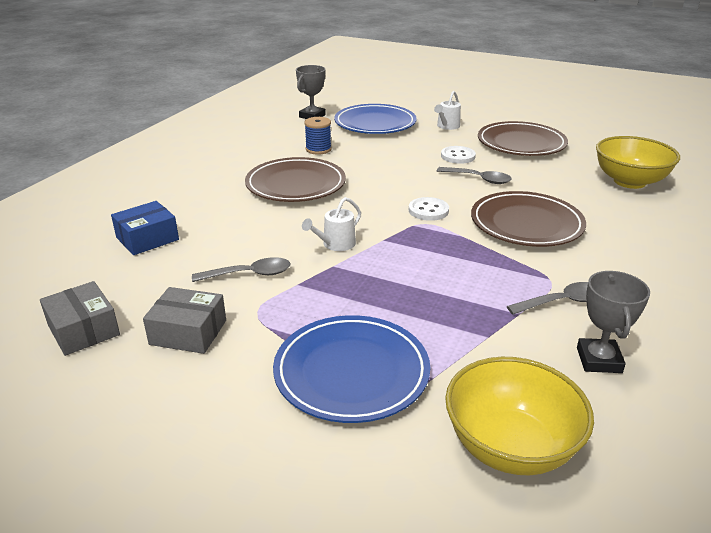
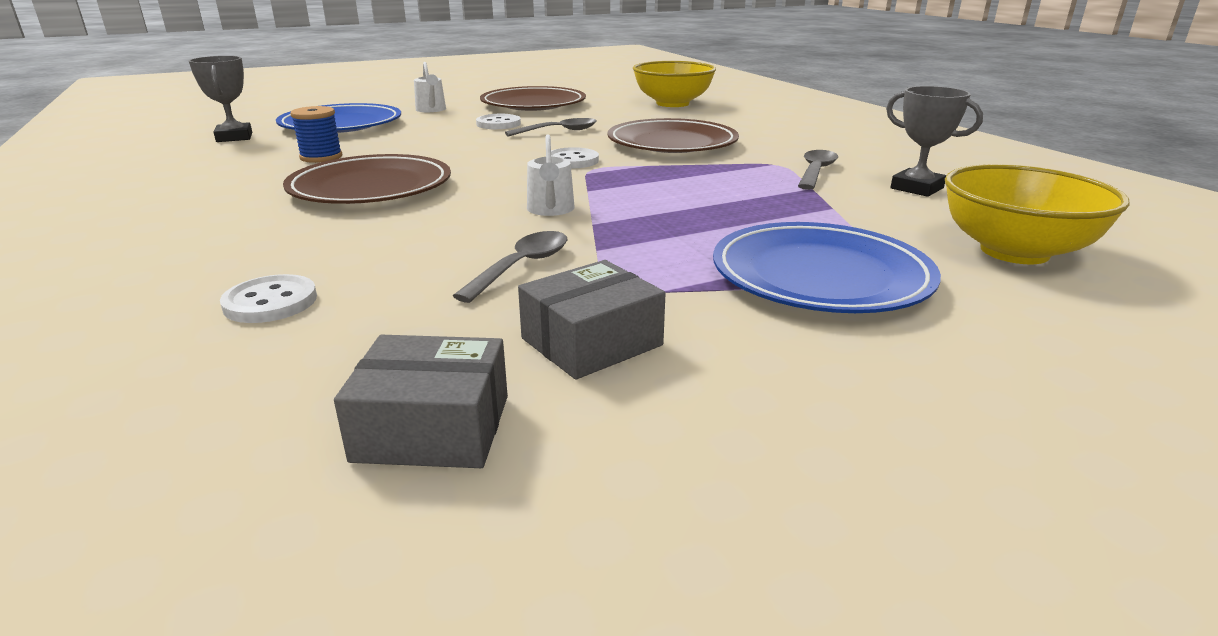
camera: 50 degrees left, 5 degrees down
(147, 239) = (270, 302): blue box -> white button

